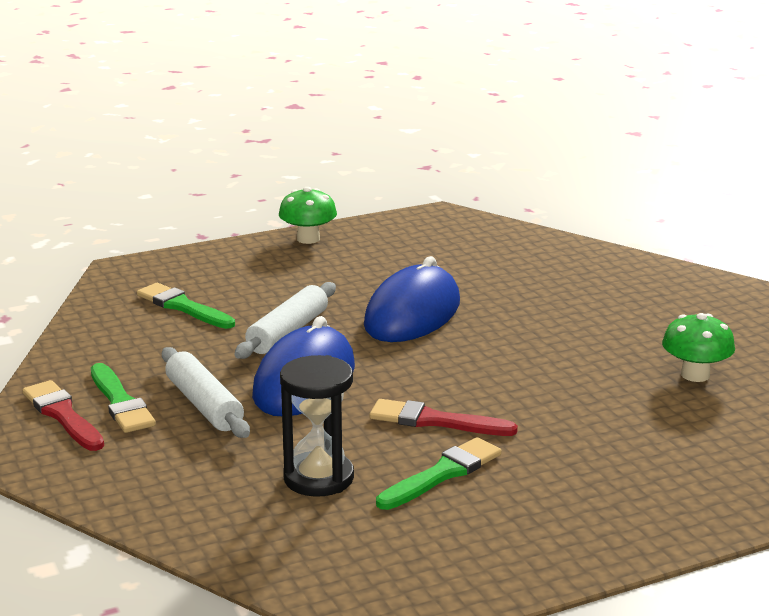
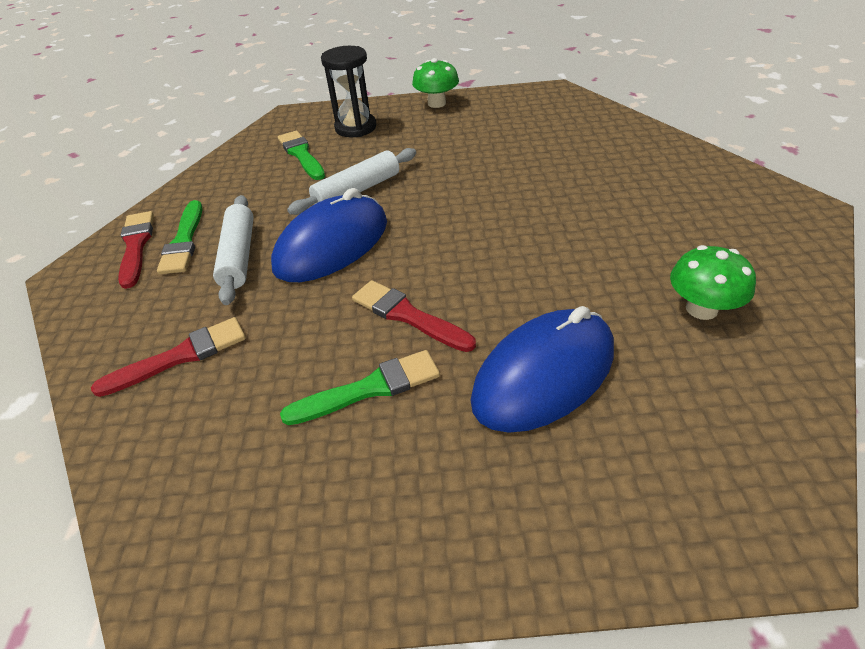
camera: 25 degrees right, 20 degrees up
(226, 487) = (180, 356): none -> red brush
(318, 478) = (260, 364): black hourglass -> black hourglass (355, 128)
(412, 314) = (468, 187): blue mouse -> blue mouse (544, 375)

